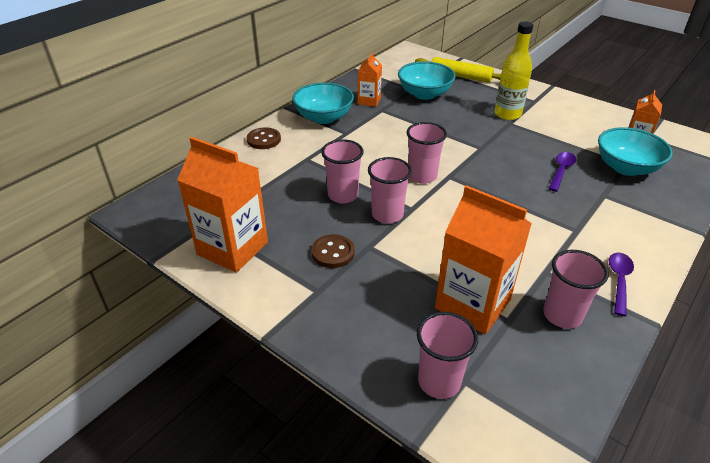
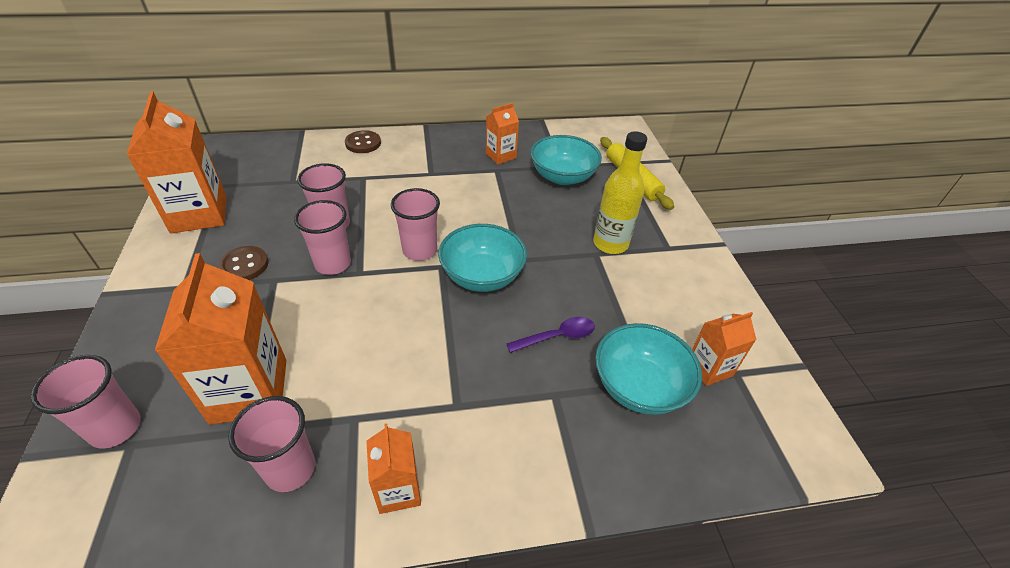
camera: 40 degrees right, 5 degrees up
(323, 117) = (437, 150): turquoise bowl -> turquoise bowl (482, 276)
(619, 281) = (398, 490): purple spoon -> orange carton

